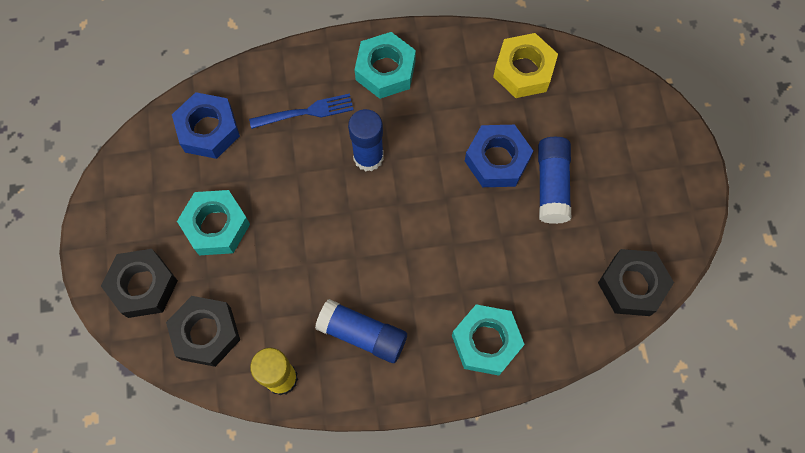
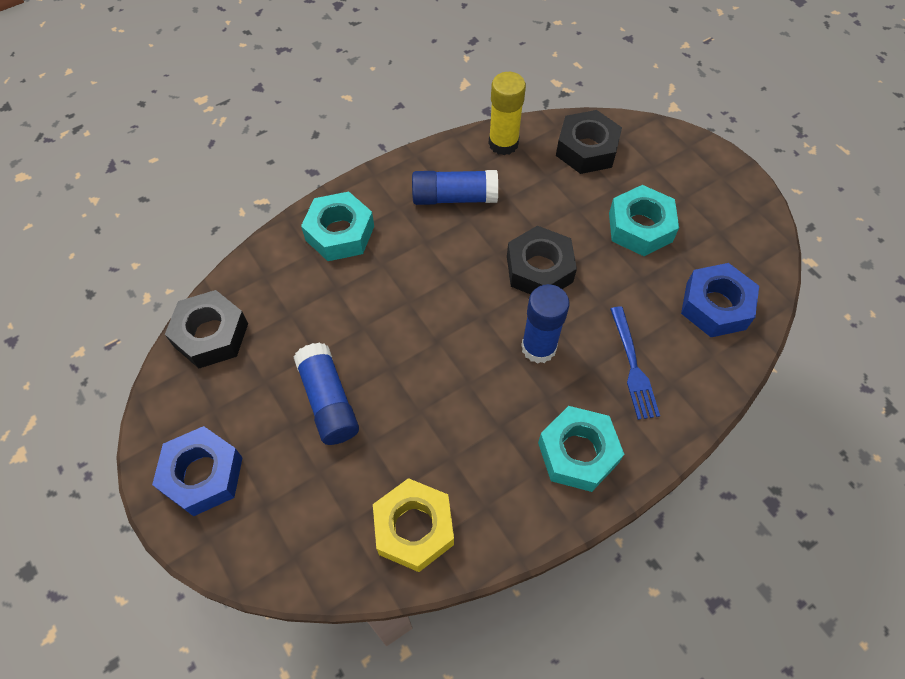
camera: 155 degrees right, 10 degrees down
(143, 286) = (664, 160): black nut -> black nut (539, 269)
(306, 112) = (633, 366): blue fork -> blue fork turned 60 degrees counterclockwise
(497, 160) = (400, 403): blue nut -> blue nut (203, 475)

